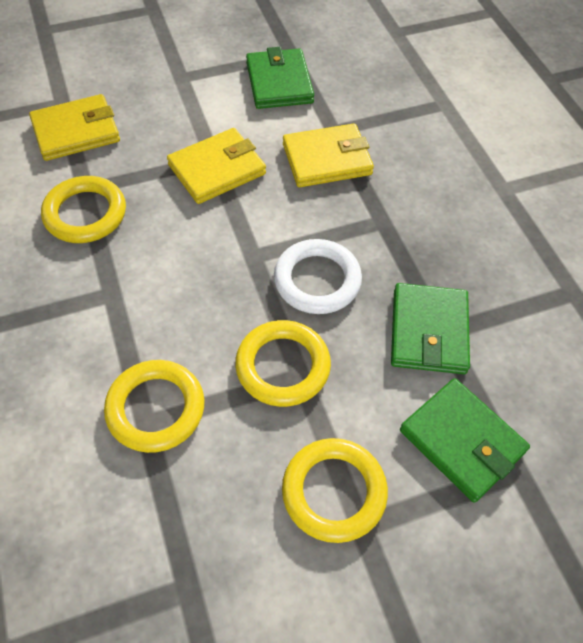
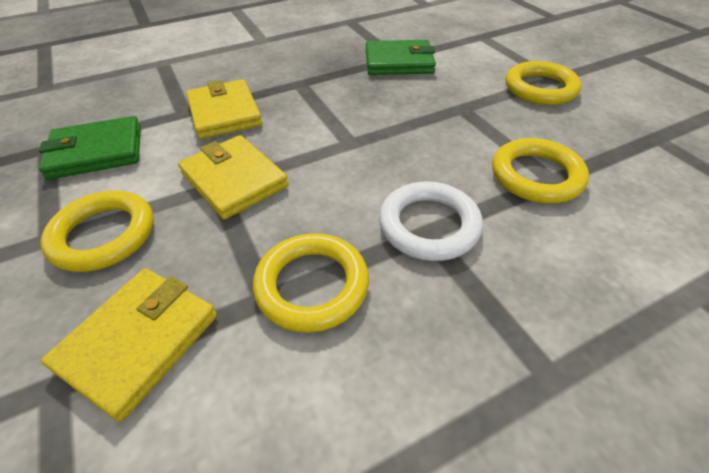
camera: 95 degrees left, 10 degrees down
(76, 131) = (139, 341): yellow wallet -> yellow wallet turned 60 degrees clockwise
(282, 366) = (458, 116): yellow ring -> yellow ring (104, 235)
(317, 280) = (368, 107): white ring -> white ring (429, 225)
(462, 441) = (474, 50): green wallet -> none

